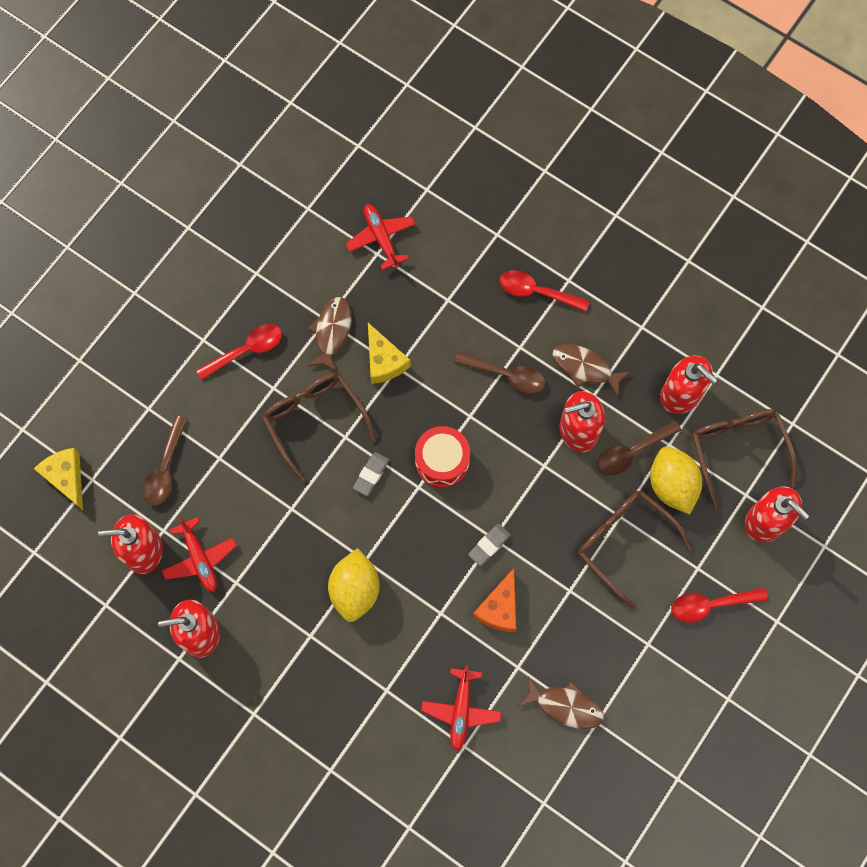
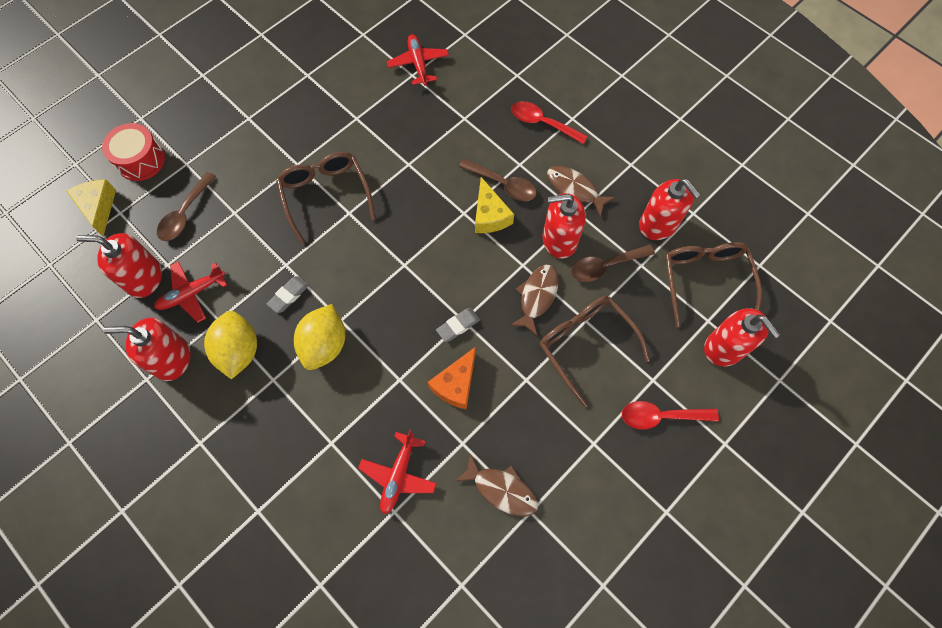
camera: 10 degrees right, 5 degrees down
(200, 558) = (192, 293): red plane -> red plane turned 75 degrees clockwise
(246, 350) = (282, 131): red spoon -> none
(332, 332) = (359, 128): brown fish -> brown fish (537, 296)
(371, 474) = (364, 247): grey eraser -> grey eraser (289, 296)
(384, 361) = (398, 157): yellow cheese -> yellow cheese (489, 215)
(442, 461) = (430, 246): red drum -> red drum (141, 160)
(671, 485) = (638, 301): yellow lemon -> yellow lemon (239, 351)

